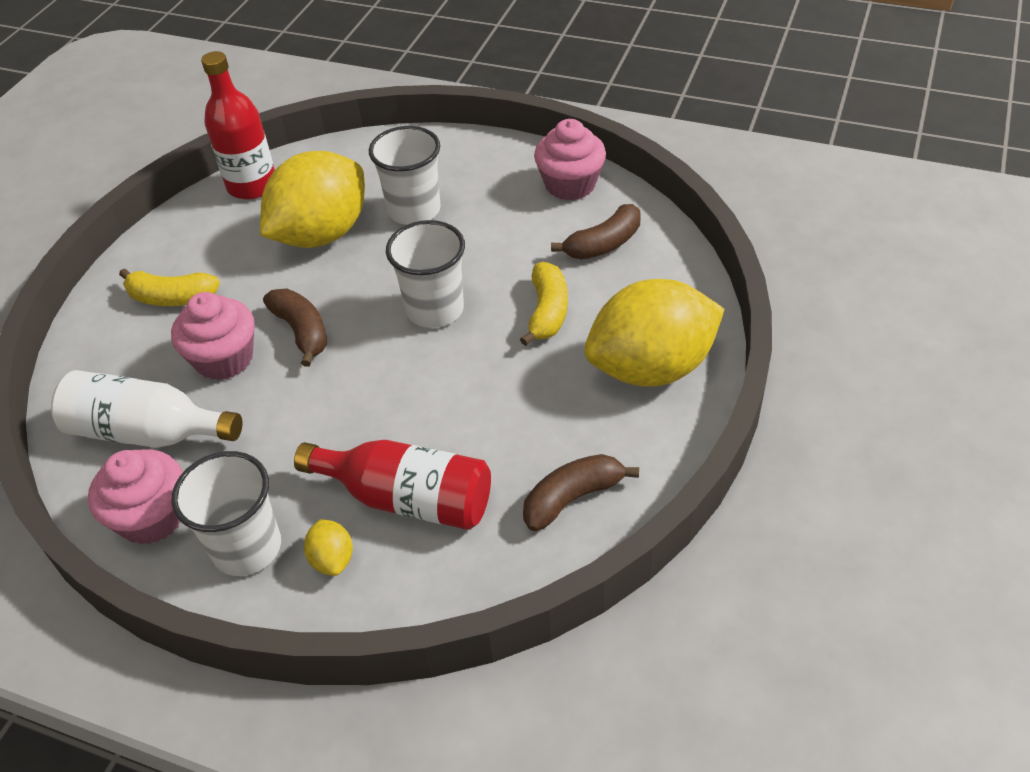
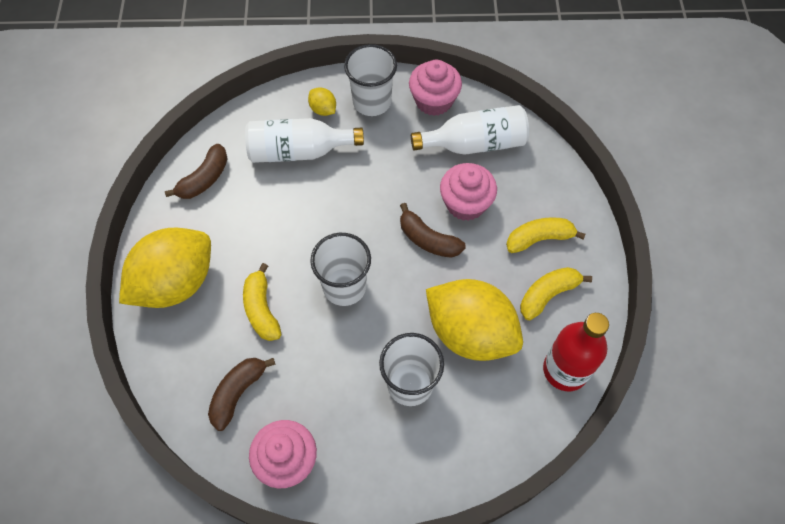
camera: 155 degrees right, 15 degrees up
(212, 245) = (547, 295): none -> yellow banana
(321, 234) = (470, 333): yellow lemon -> yellow lemon turned 75 degrees counterclockwise
(408, 499) = (298, 151): red bottle -> white bottle

